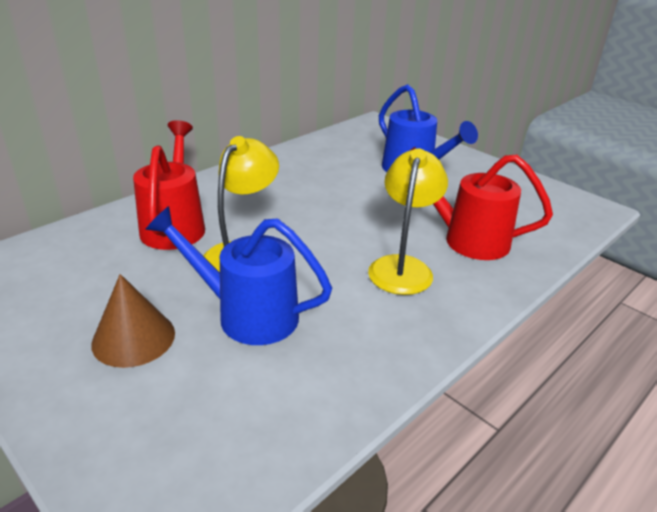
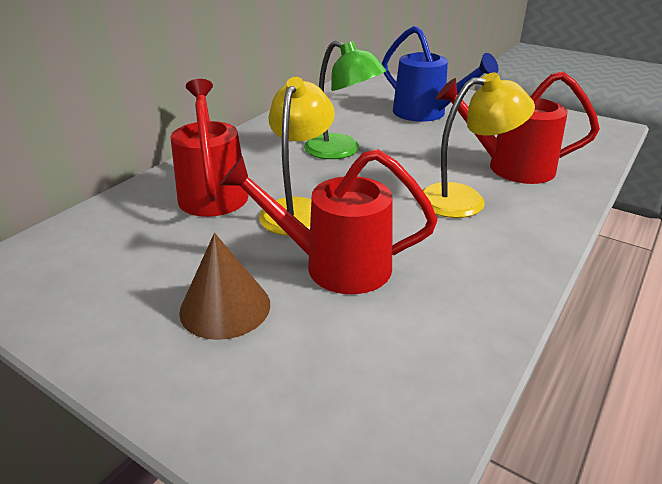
camera: 10 degrees left, 0 degrees up
(246, 314) = (334, 265): blue watering can -> red watering can
(311, 200) = (341, 151): none -> green lamp
(402, 267) = (465, 199): yellow lamp -> yellow lamp turned 75 degrees clockwise

